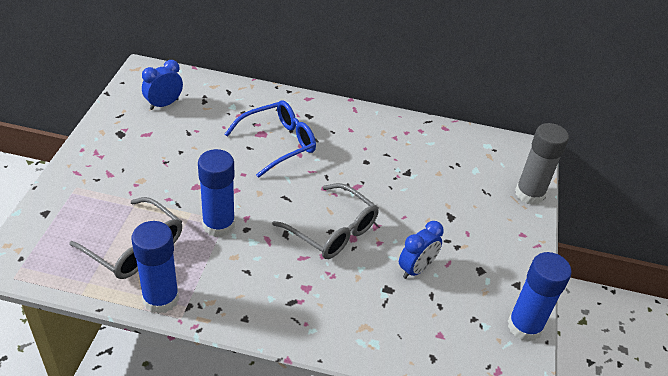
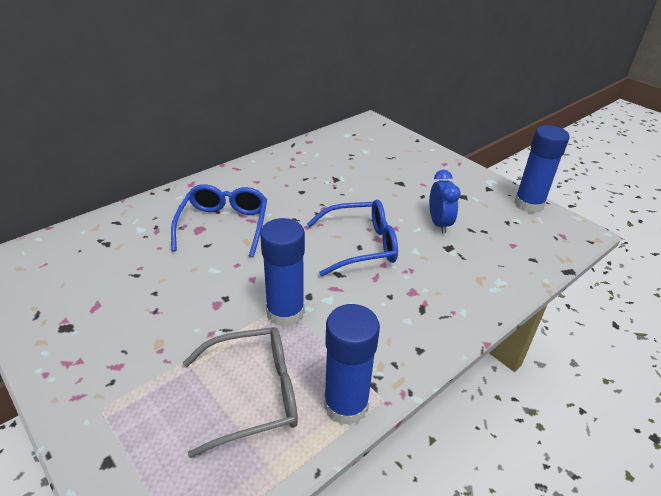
camera: 50 degrees left, 5 degrees down
(164, 104) = (70, 272): blue clock -> none
(333, 231) = (361, 245): grey glasses -> blue glasses
(529, 194) = (410, 143): grey glue stick -> none

